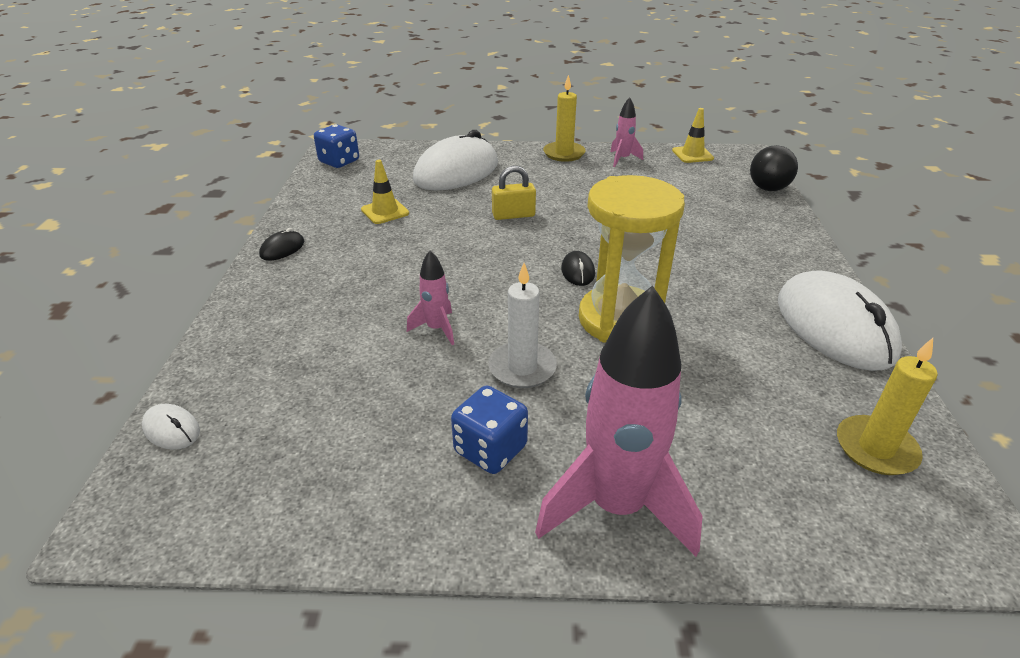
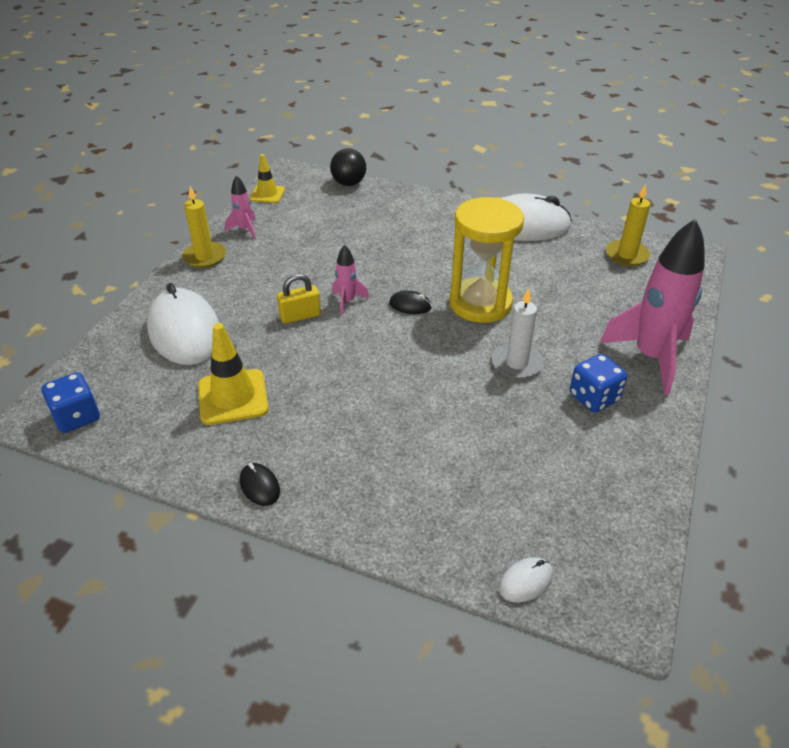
camera: 70 degrees left, 5 degrees up
(385, 211) = (233, 397): yellow traffic cone -> yellow traffic cone, size x1.56
(436, 329) = (452, 397): pink rocket -> pink rocket (347, 301)
(513, 215) = (300, 316): yellow padlock -> yellow padlock turned 60 degrees clockwise

